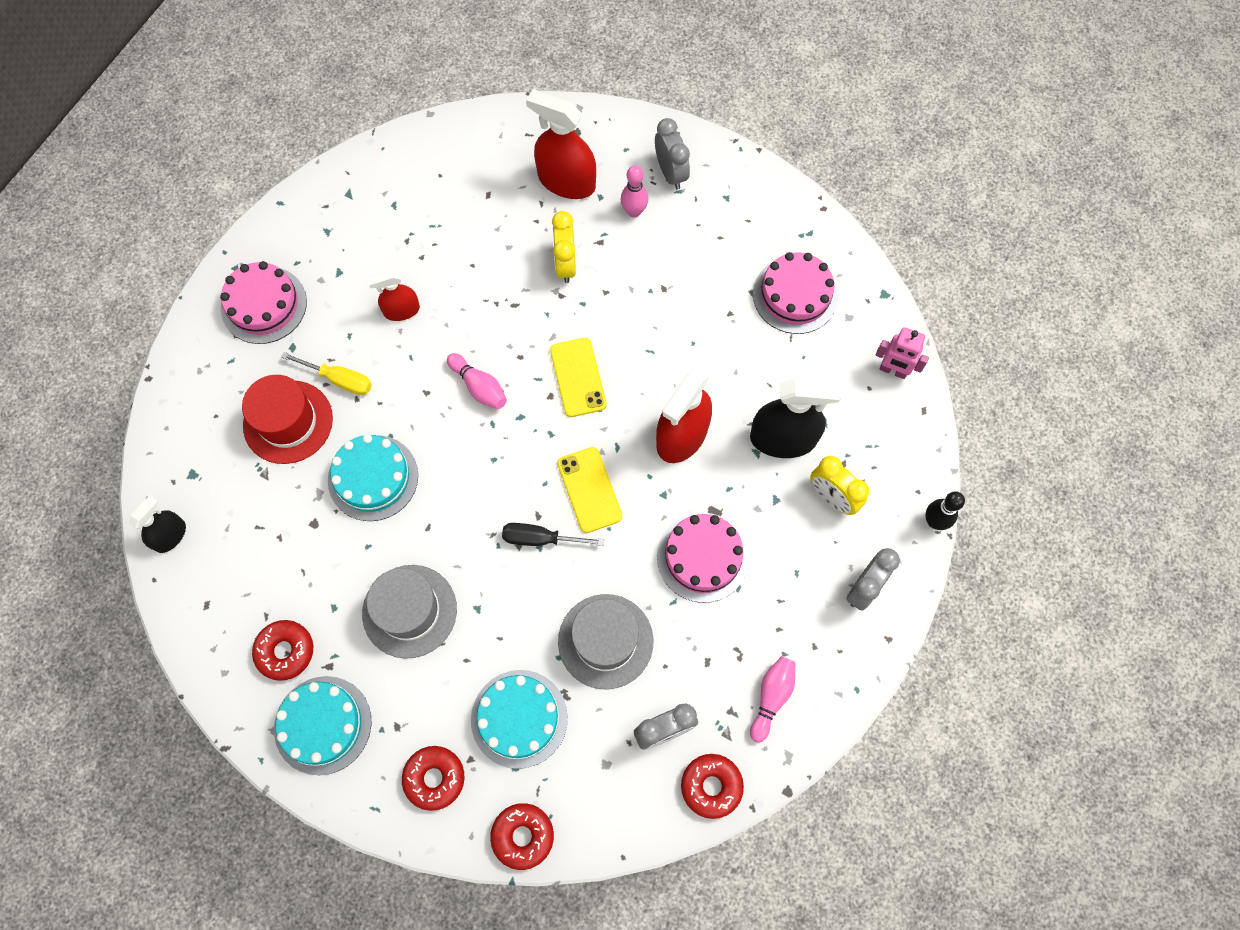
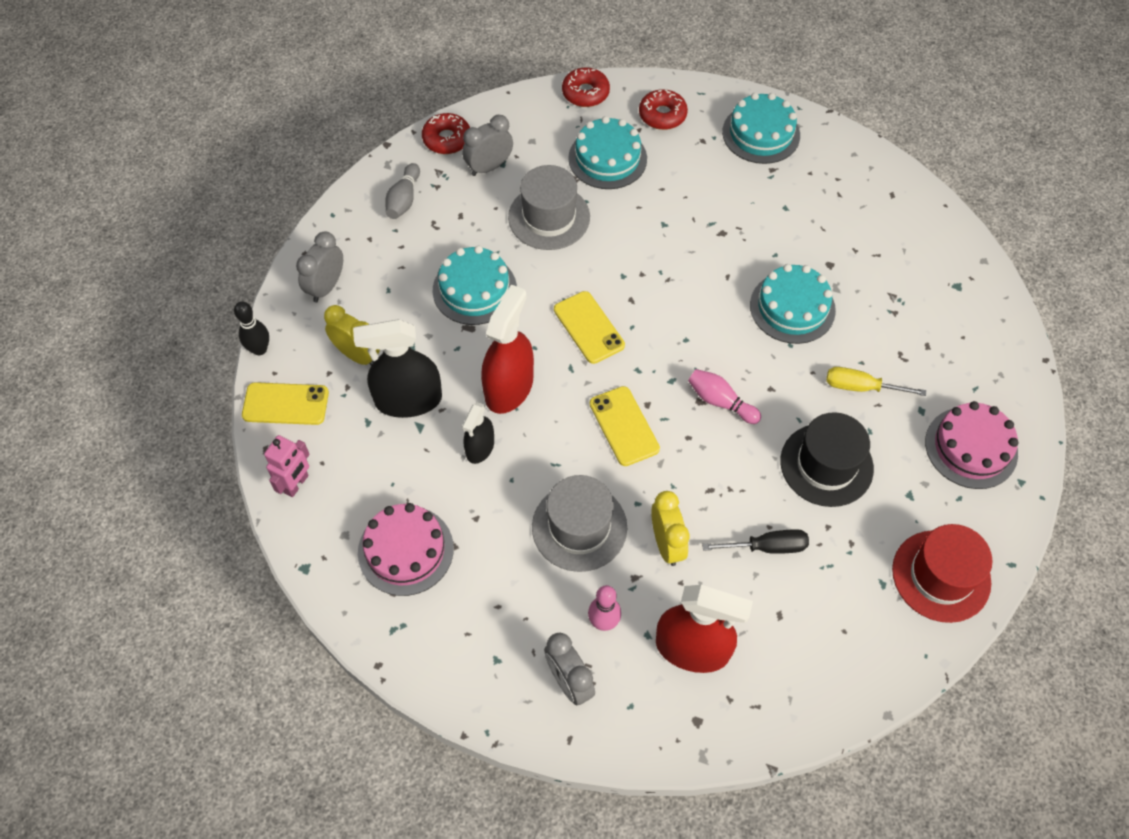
camera: 170 degrees right, 10 degrees down
(170, 536) = (949, 237): black spray bottle -> black spray bottle (480, 448)
(285, 651) = (811, 173): red donut -> none
(288, 422) = (892, 342): red hat -> red hat (941, 576)
(401, 310) = (826, 465): red spray bottle -> black hat
(409, 611) = (720, 214): grey hat -> grey hat (579, 527)
(541, 539) = (623, 282): black screwdriver -> black screwdriver (766, 547)
(702, 557) = (474, 289): pink cake -> turquoise cake
(771, 697) = (404, 199): pink bowling pin -> grey bowling pin
(893, 370) = (296, 484): pink robot -> pink robot turned 105 degrees clockwise
(905, 454) = (285, 404): none -> yellow phone

